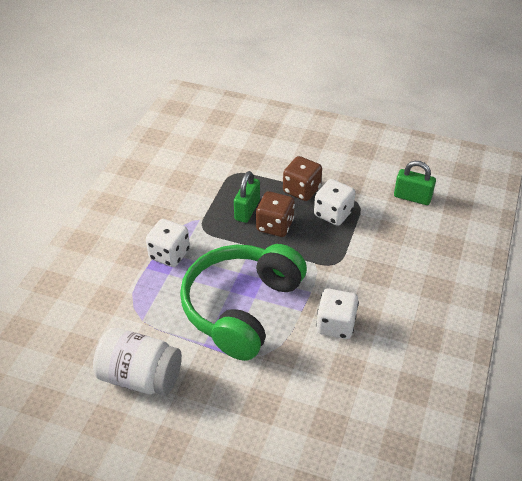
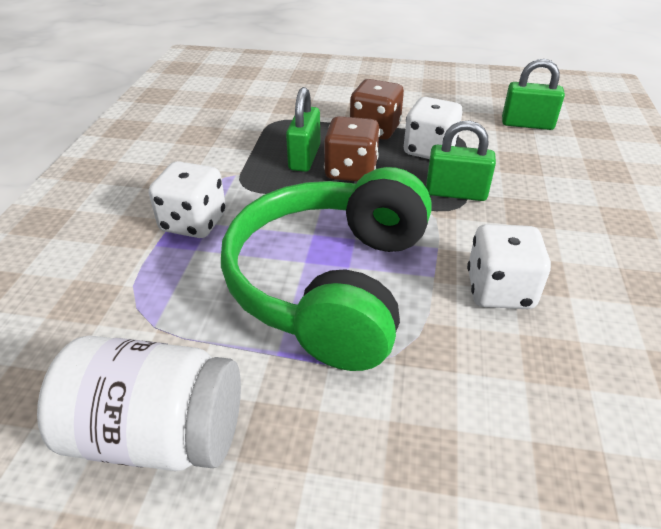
camera: 10 degrees left, 5 degrees down
(337, 252) = (456, 193): none -> green padlock

